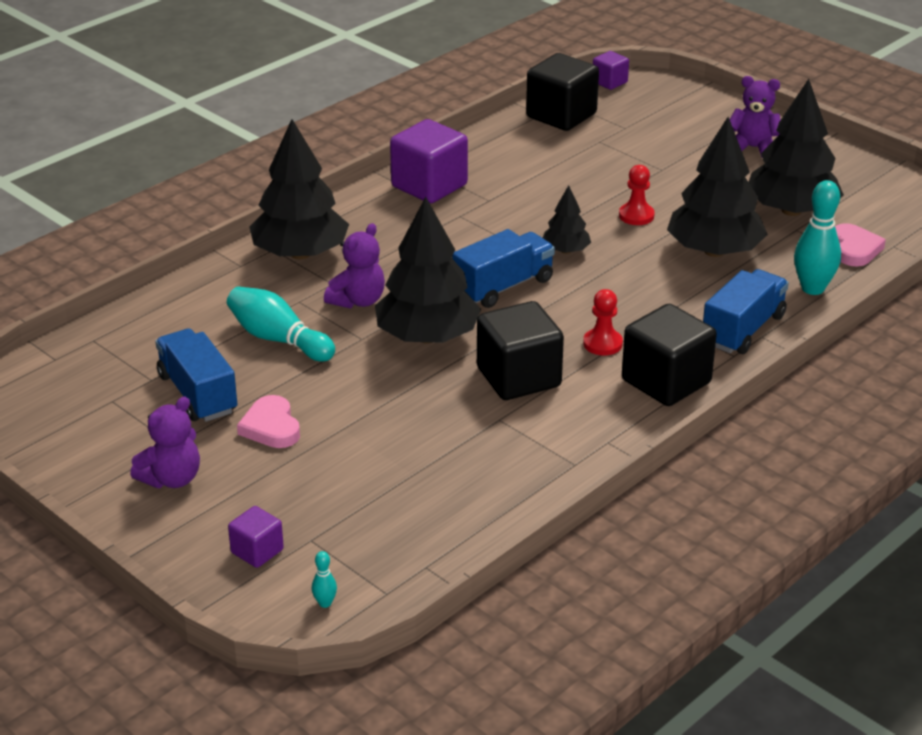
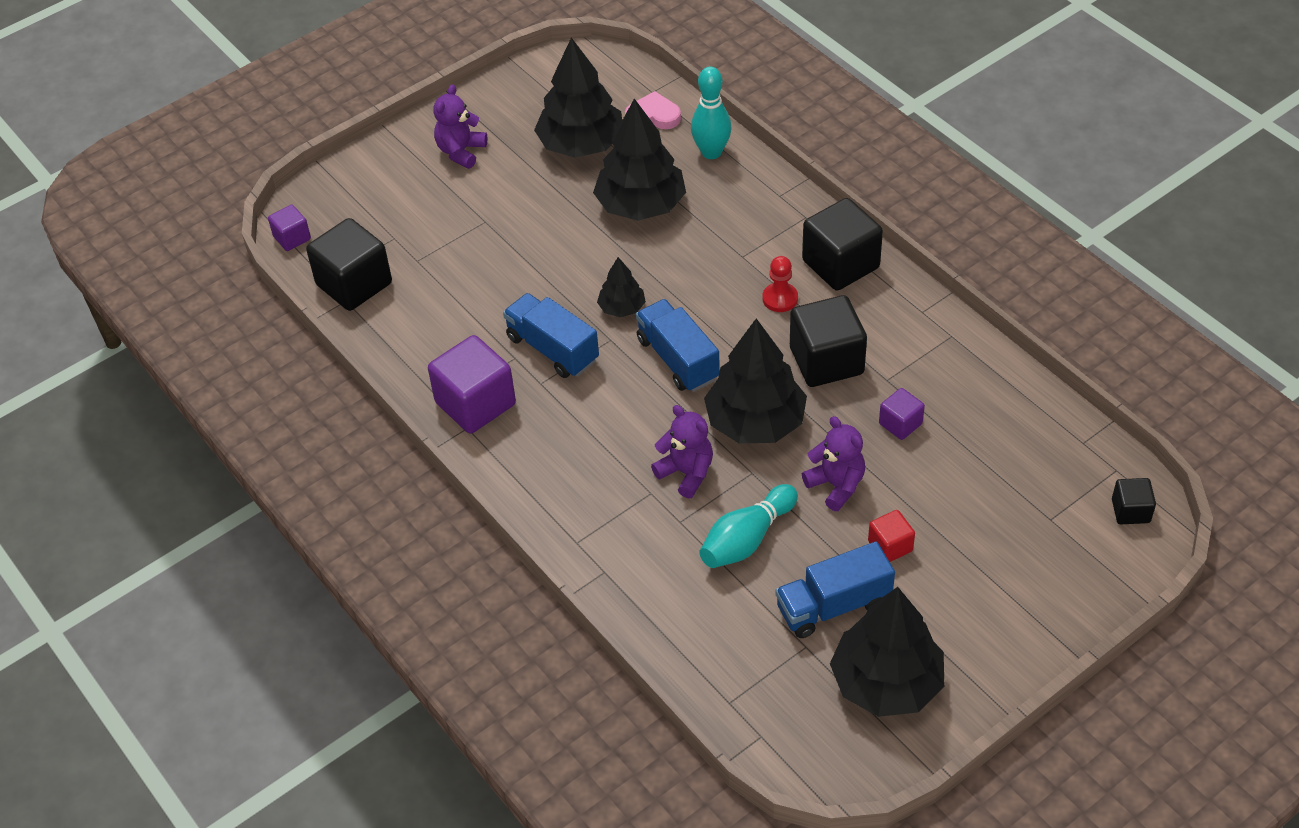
camera: 80 degrees left, 15 degrees up
(172, 479) = (965, 624): purple teddy bear -> purple teddy bear (836, 485)
(257, 551) = (1067, 557): purple cube -> purple cube (900, 424)
(271, 427) = (890, 546): pink heart -> red cube
(300, 254) = (590, 518): black tree -> black tree (886, 682)
(325, 603) = (1130, 511): turquoise bowling pin -> black cube
(636, 216) = (568, 250): red pawn -> none
(743, 330) = (769, 205): blue truck -> blue truck (552, 349)

